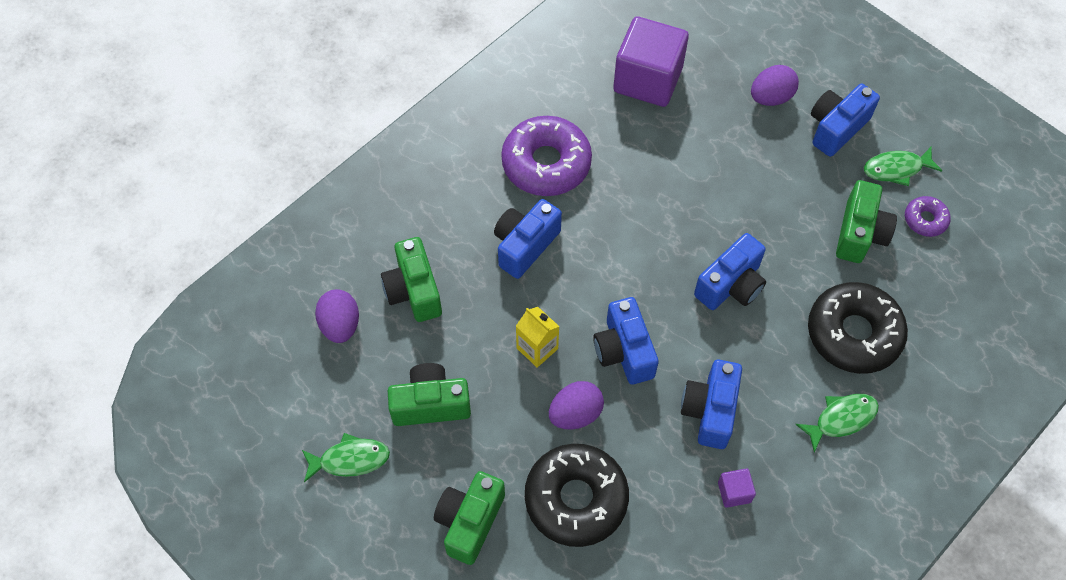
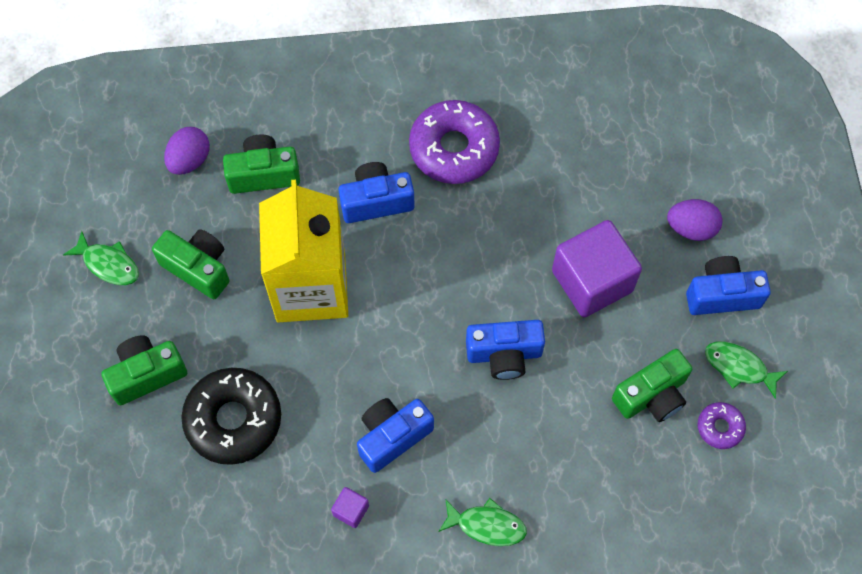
camera: 40 degrees right, 5 degrees up
(414, 291) = (263, 174): green camera -> green camera turned 60 degrees clockwise
(537, 348) = (311, 287): yellow carton -> yellow carton, size x2.47
(575, 414) = (292, 358): purple egg -> none
(624, 351) = (372, 340): blue camera -> none
(647, 80) = (602, 138): purple cube -> purple cube (592, 281)
(853, 334) = (564, 469): black donut -> none

